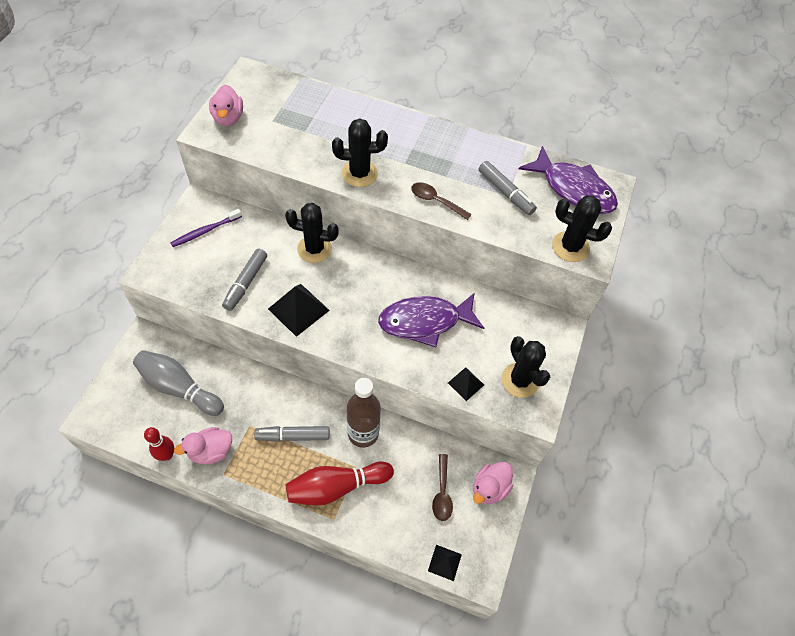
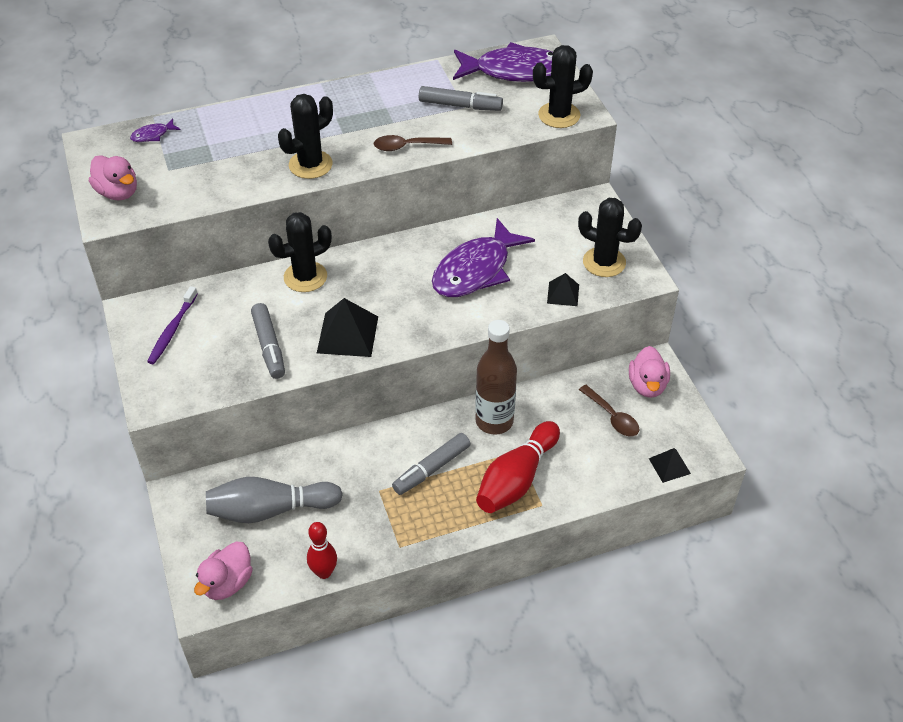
camera: 35 degrees left, 10 degrees down
(211, 451) = (365, 537): pink duck -> pink duck (227, 583)
(288, 90) = (152, 135): none -> purple fish

